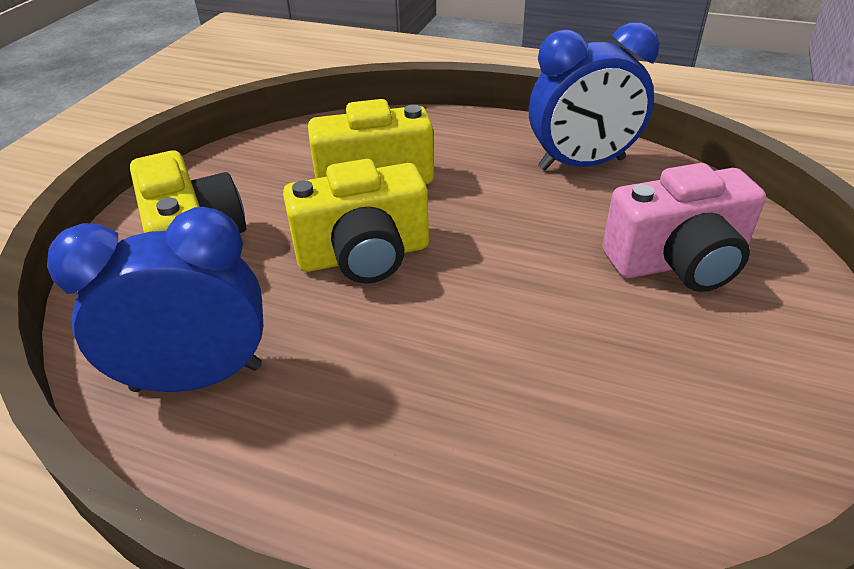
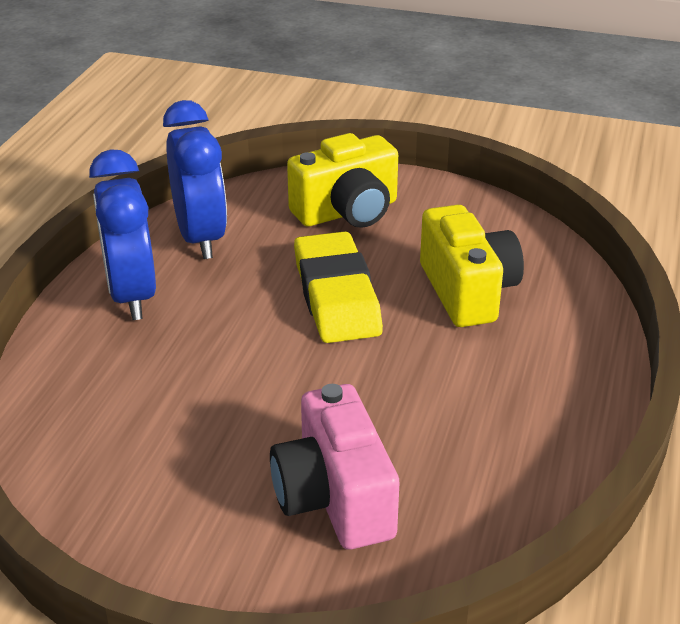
camera: 85 degrees right, 5 degrees down
(364, 255) = (336, 296): yellow camera -> yellow eraser
(581, 164) = (521, 441): blue clock -> blue clock (132, 295)

